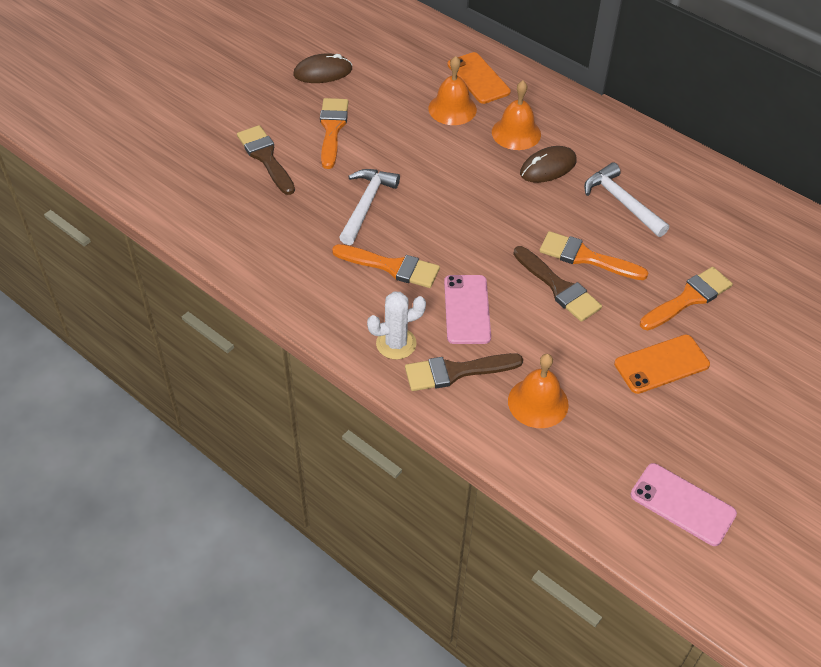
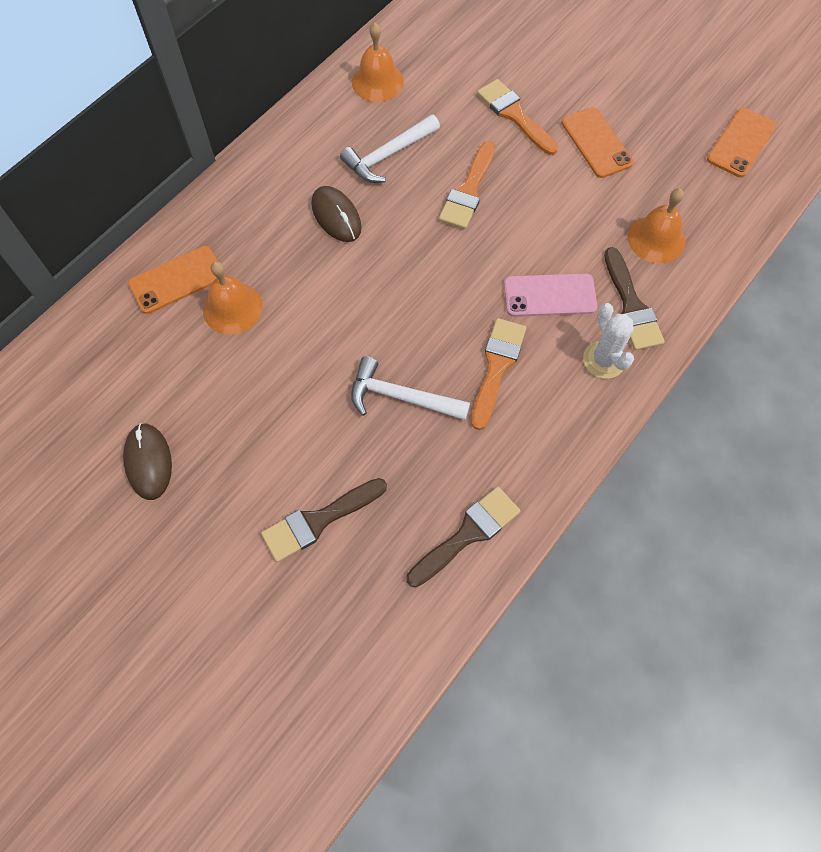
camera: 90 degrees left, 15 degrees up
(332, 129) = (266, 443): orange brush -> none
(516, 133) = (278, 244): orange bell -> orange bell (377, 81)
(558, 287) = (511, 215): brown brush -> brown brush (467, 534)
(682, 504) = (741, 143): pink phone -> orange phone

